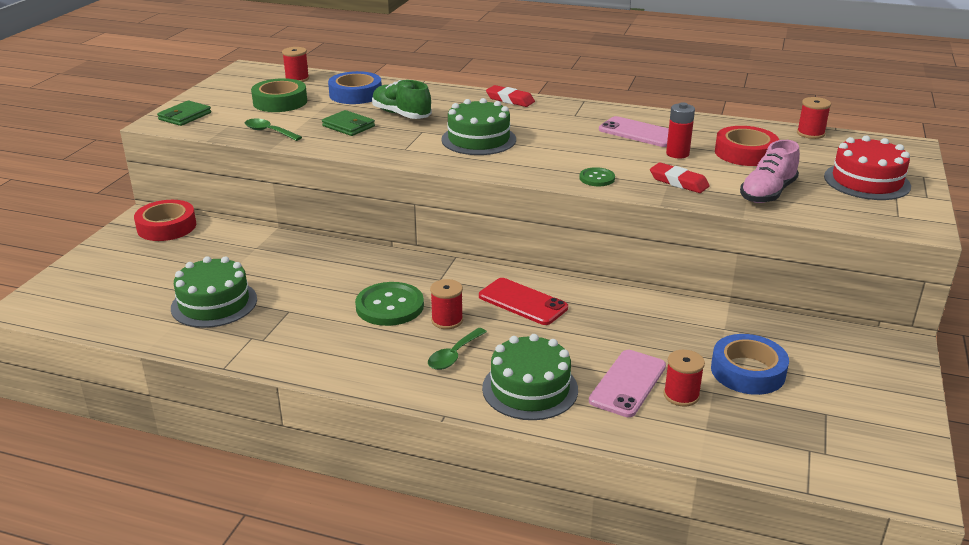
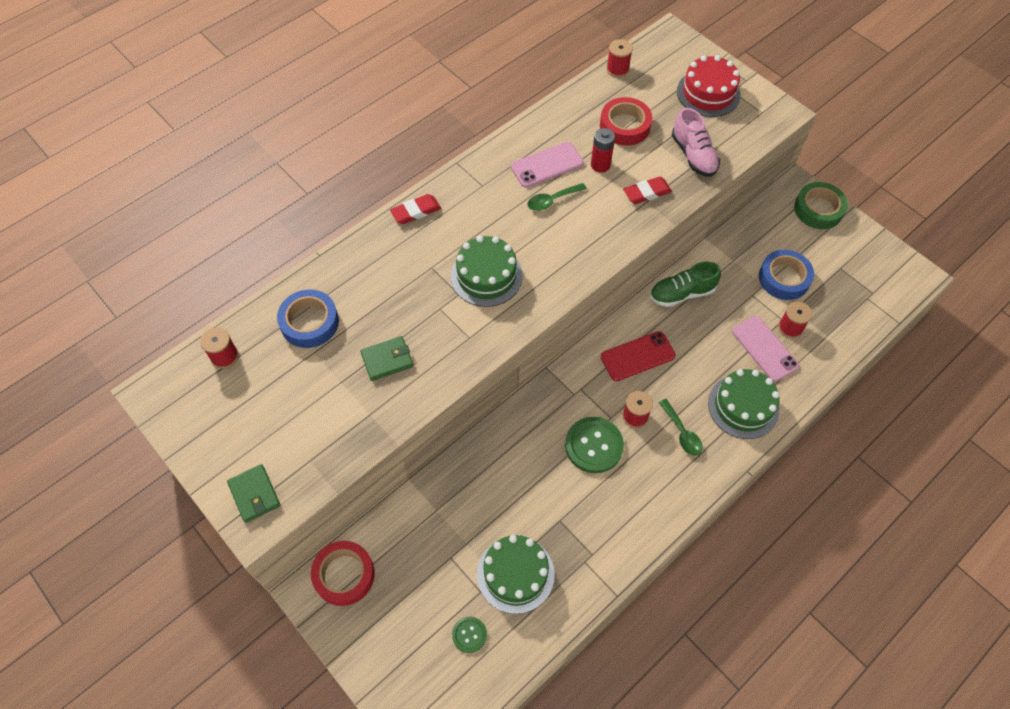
camera: 60 degrees left, 30 degrees up
(269, 132) = (353, 430): green spoon -> green spoon (552, 200)
(280, 102) = (280, 394): green tape -> green tape (818, 209)
(401, 115) = (390, 307): green shoe -> green shoe (682, 293)
(597, 178) = (610, 237): green button -> green button (469, 635)

